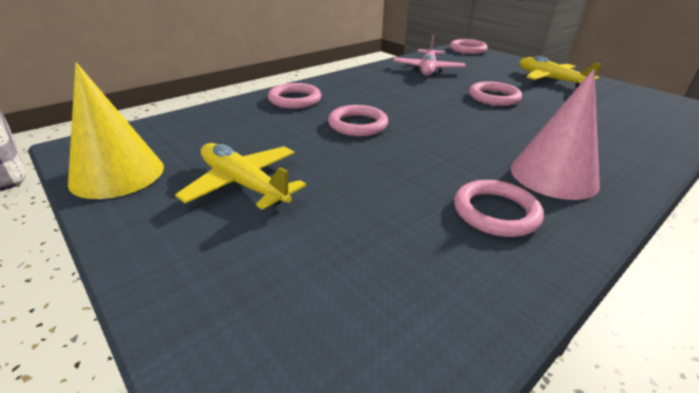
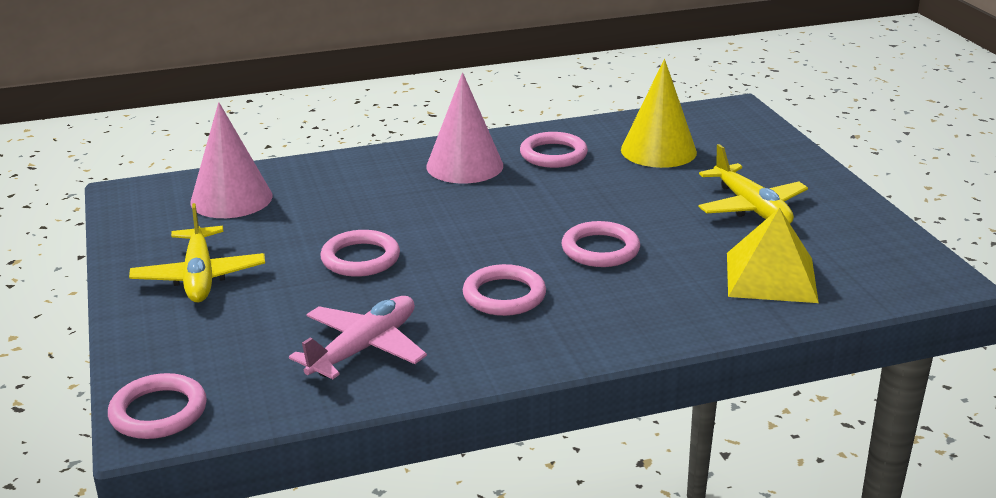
camera: 155 degrees left, 5 degrees down
(117, 174) = (876, 237): yellow cone -> yellow cone (658, 151)
(226, 126) = (771, 277): none -> yellow pyramid
(295, 99) = (664, 311): pink ring -> pink ring (504, 295)
(640, 114) = (231, 199): none -> pink cone

